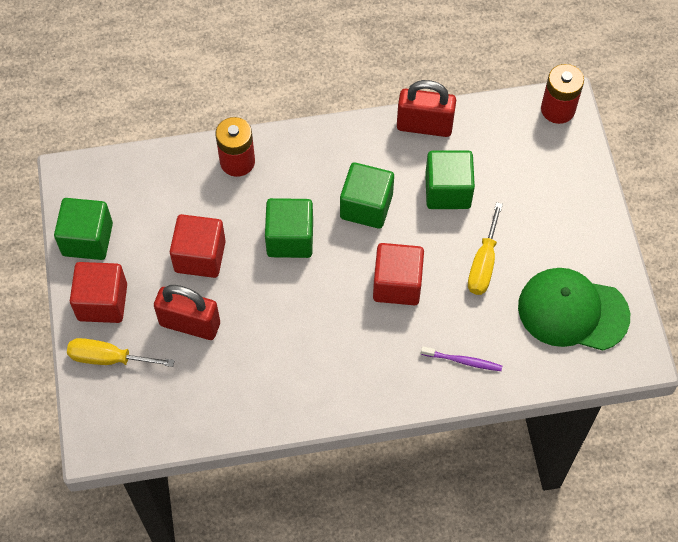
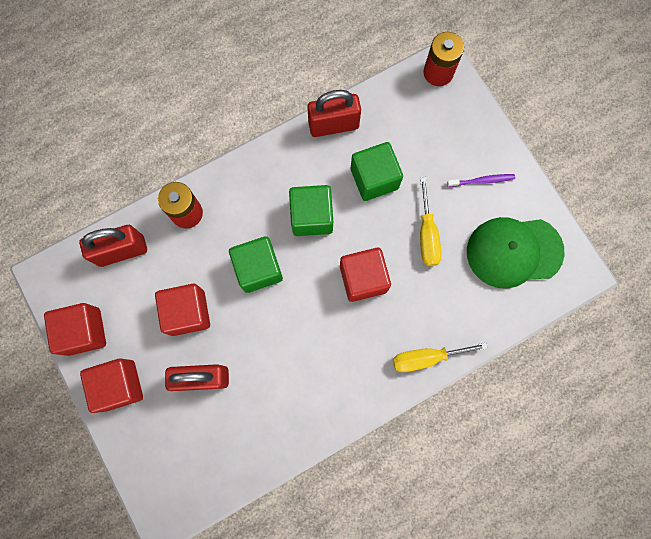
camera: 20 degrees left, 15 degrees up
(87, 239) = (84, 331): green cube -> red cube
(109, 358) = (145, 435): yellow screwdriver -> yellow screwdriver (426, 358)
(156, 176) = (122, 251): none -> red padlock
(463, 361) = (442, 328): purple toothbrush -> purple toothbrush (482, 181)

